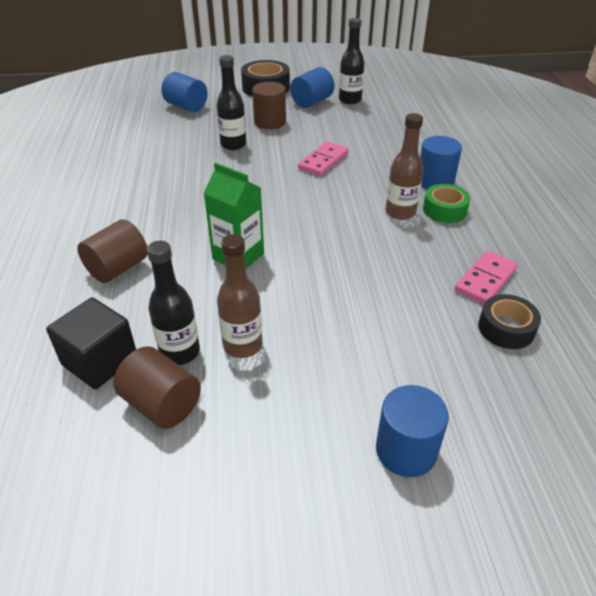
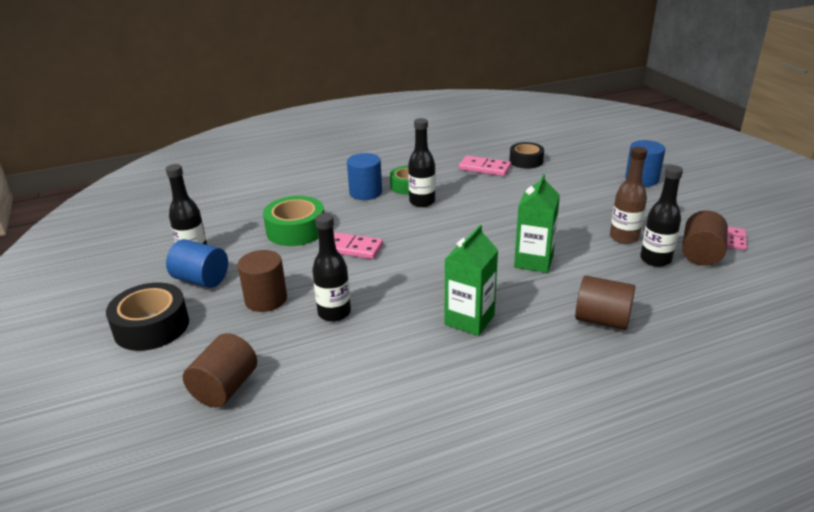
camera: 105 degrees left, 10 degrees down
(100, 361) = (700, 290): black cube -> none
(167, 468) = (735, 240): none -> pink domino
(178, 198) = (469, 320): none -> green carton
(186, 106) = (225, 388): blue cylinder -> brown cylinder
(369, 140) = (296, 230): none -> green tape
(400, 212) = (422, 202): brown bottle -> black bottle

